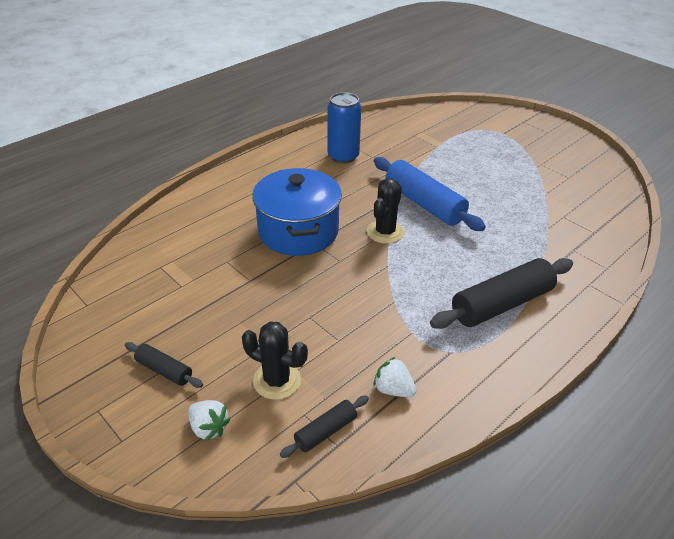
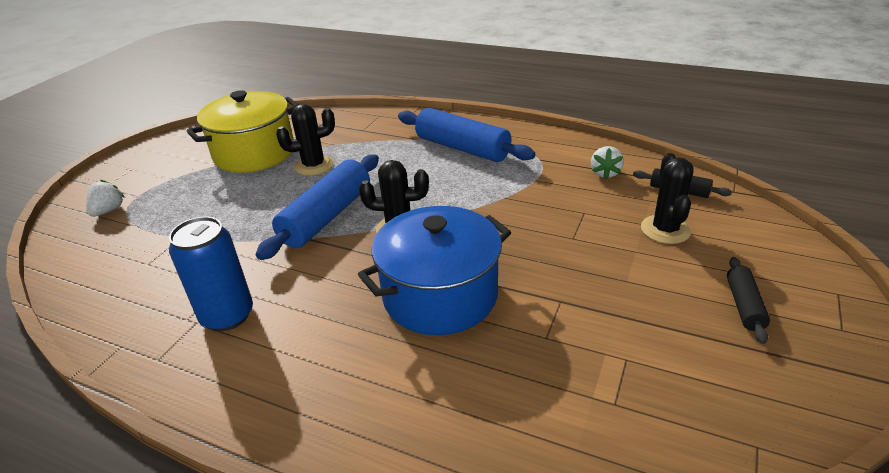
camera: 110 degrees left, 5 degrees down
(209, 428) = (755, 247): white strawberry -> white strawberry (108, 210)
(501, 304) = (462, 148): black rolling pin -> blue rolling pin
(510, 210) = (314, 166): none -> black cactus
(549, 184) = (254, 153): none -> yellow pot

